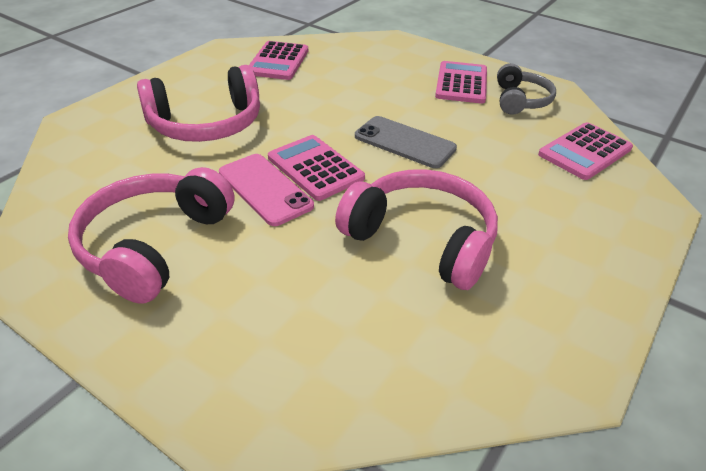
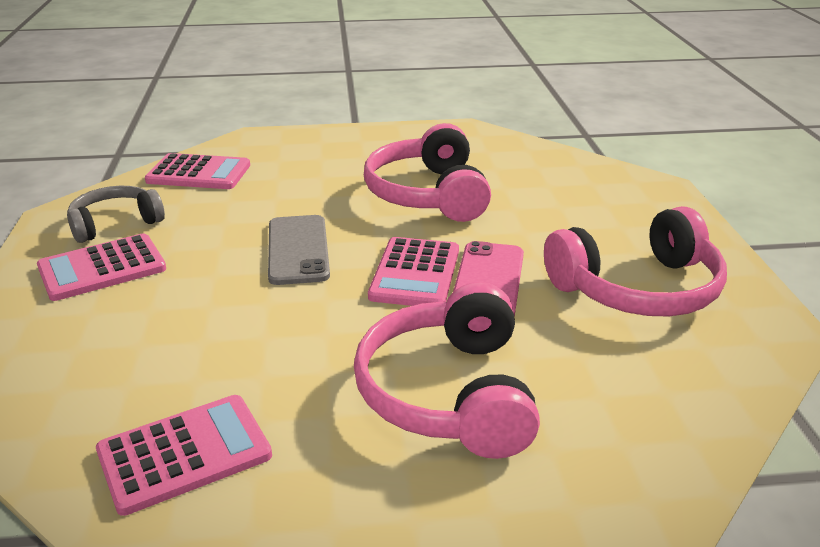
camera: 130 degrees left, 10 degrees down
(206, 123) = (449, 393): pink headphones -> pink headphones turned 120 degrees counterclockwise

